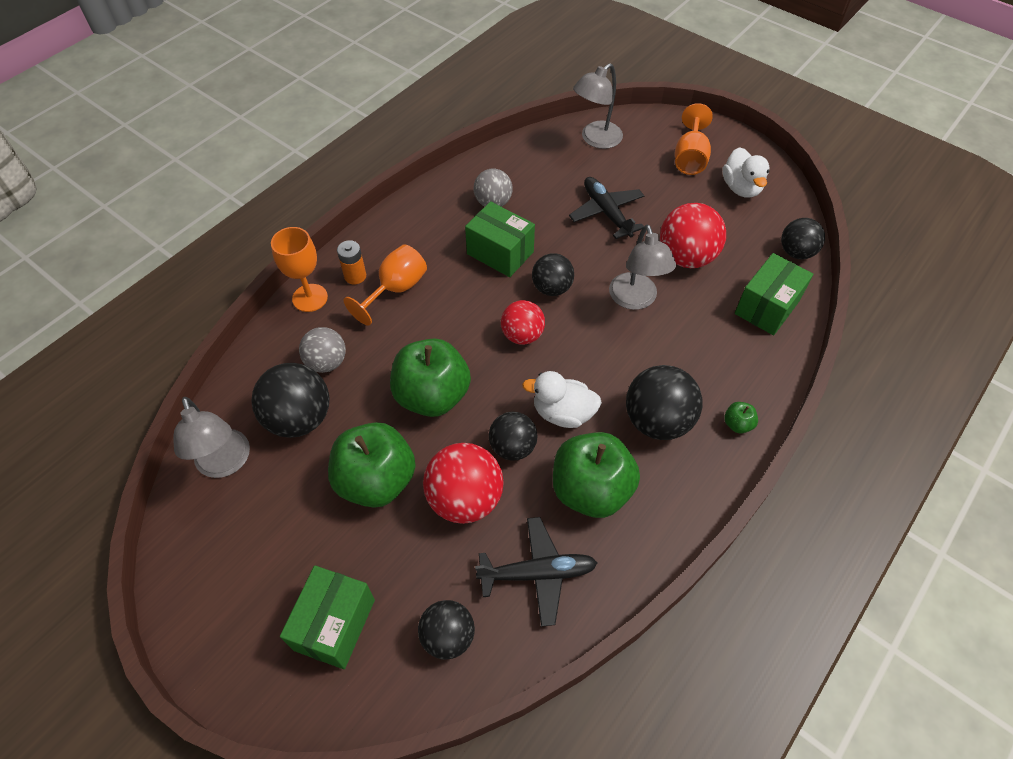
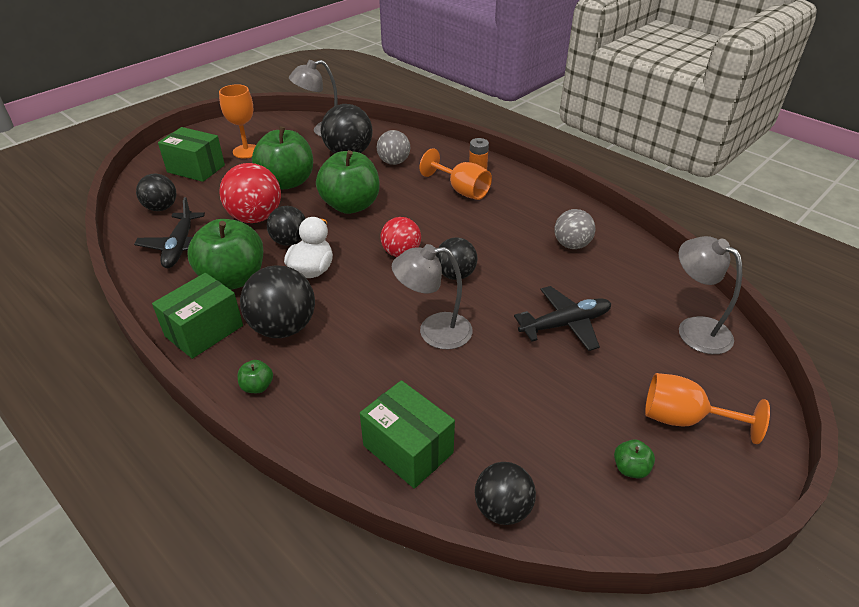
camera: 95 degrees right, 15 degrees down
(310, 298) = (456, 154): orange goblet -> orange goblet (246, 151)
(500, 253) = (503, 246): green box -> green box (204, 331)
(686, 257) = (495, 384): red ball -> none
(741, 188) = (630, 468): white duck -> green apple

